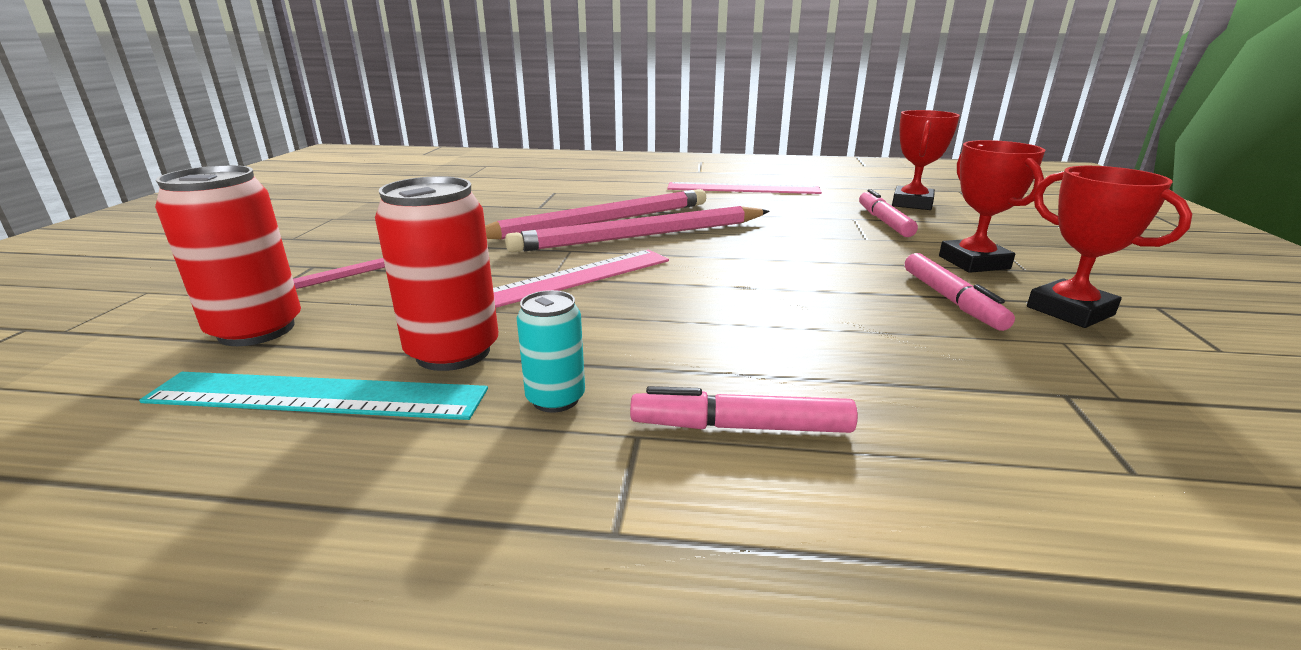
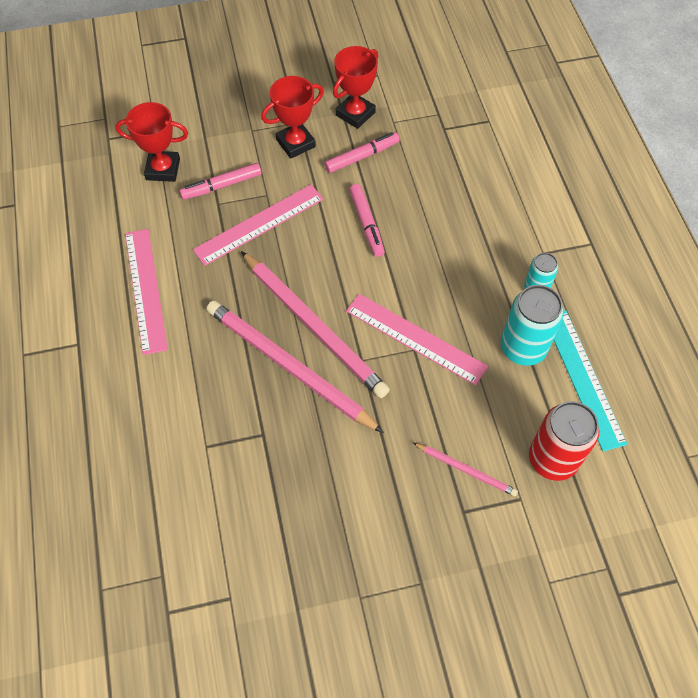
camera: 110 degrees left, 35 degrees up
(453, 352) = (523, 348): red can -> turquoise can
(741, 427) = (521, 223): pink marker -> pink marker (366, 224)
(814, 230) = (259, 224): none -> pink ruler

